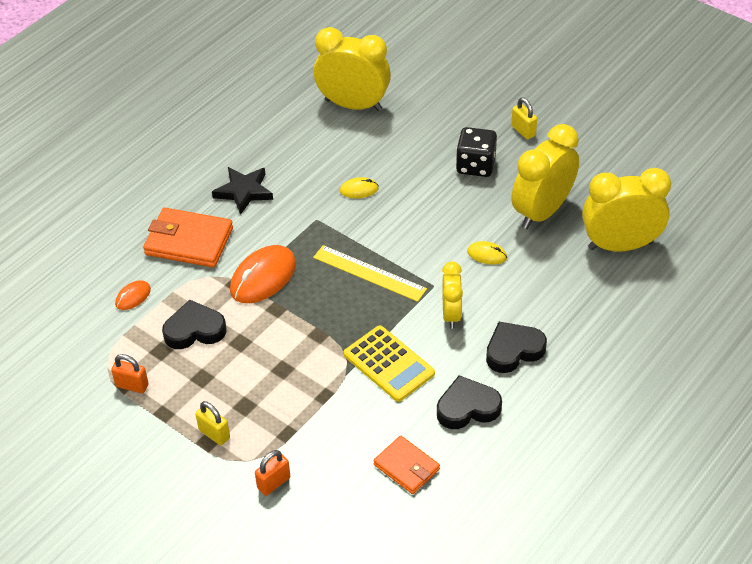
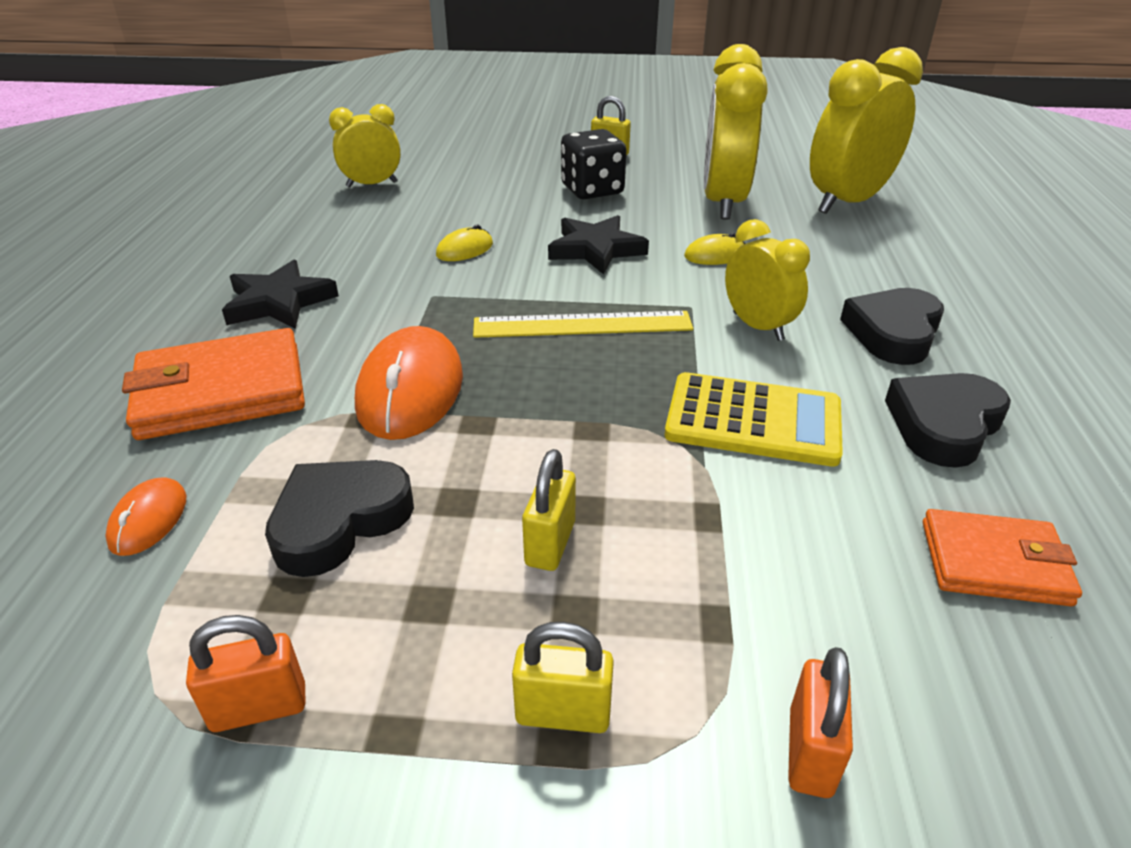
camera: 35 degrees left, 10 degrees down
(258, 377) = (550, 543): none -> yellow padlock
(353, 105) = (372, 184): yellow clock -> yellow clock, size x0.57
(427, 221) = (596, 249): none -> black star

